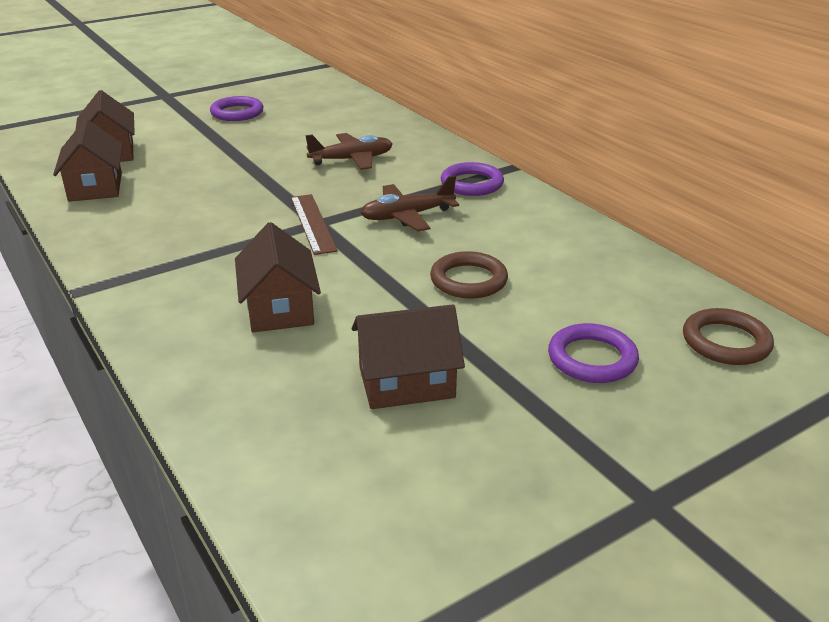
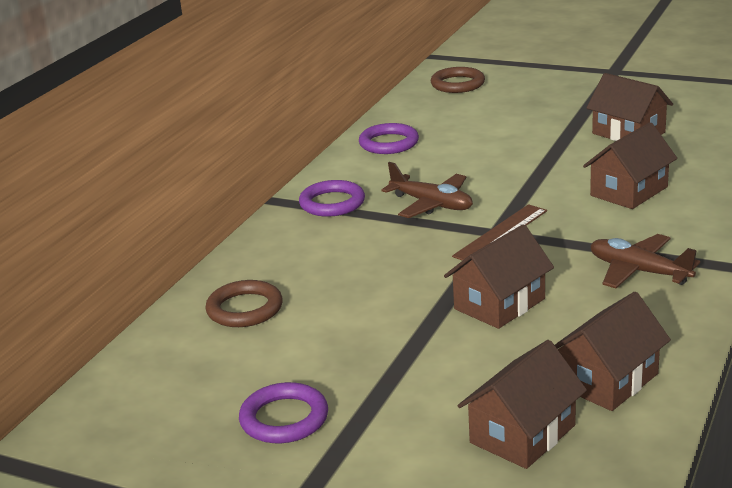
camera: 120 degrees left, 5 degrees down
(226, 188) = (499, 304): none -> brown house
(352, 160) = (346, 274): brown plane -> brown plane (639, 271)
(468, 280) = (495, 154): brown ring -> brown ring (244, 309)
(592, 358) = (526, 104): purple ring -> purple ring (389, 143)

